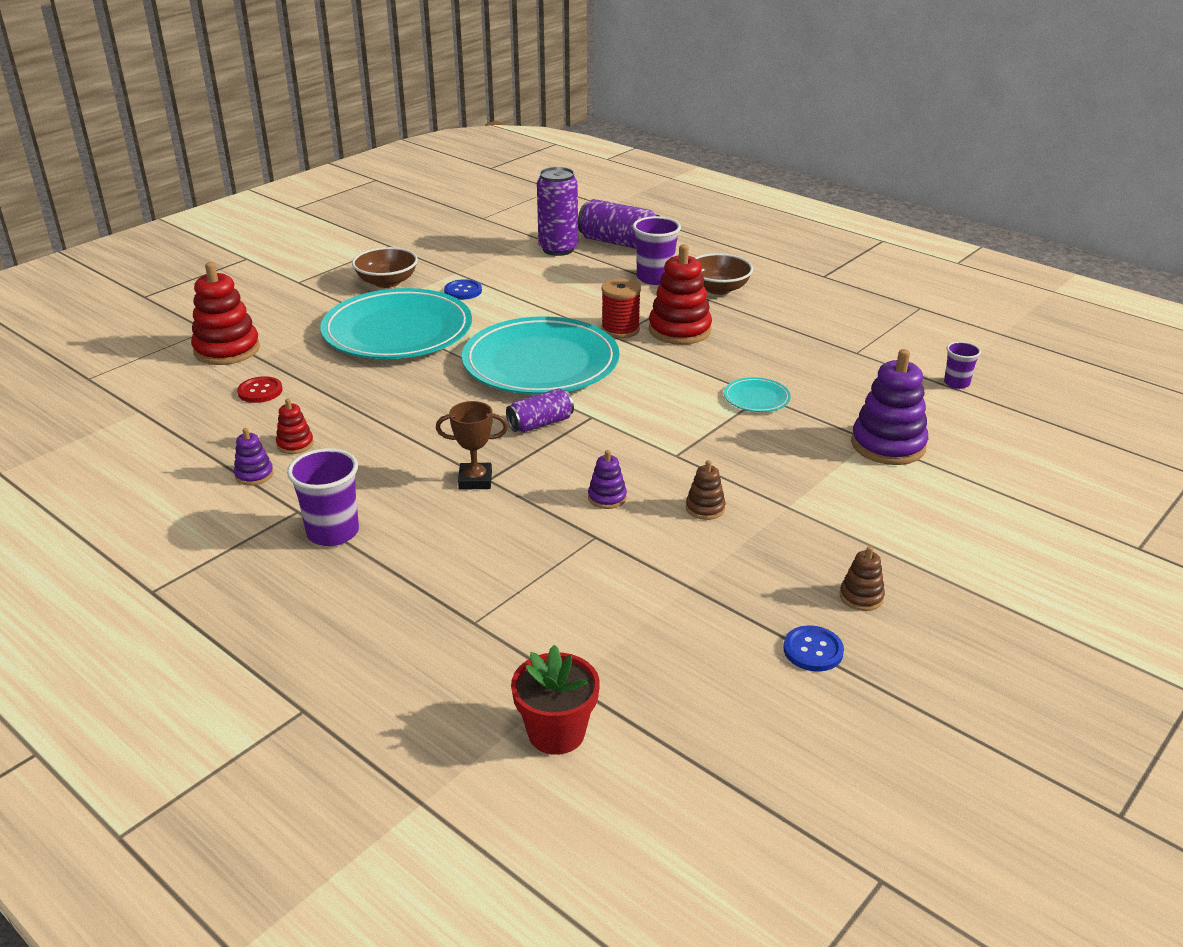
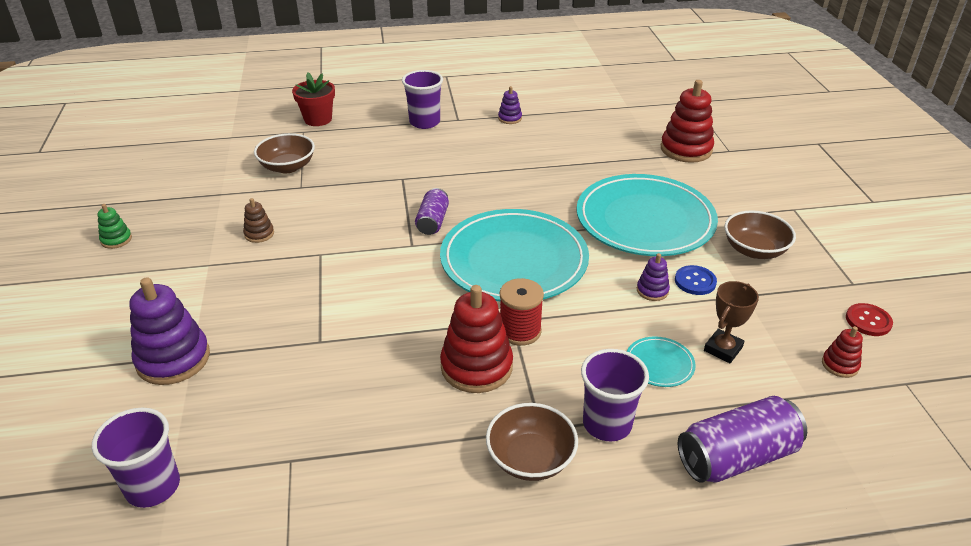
camera: 130 degrees right, 5 degrees up
(260, 391) = (608, 144): red button -> red button (868, 321)
(295, 444) = (526, 137): red stacking toy -> red stacking toy (840, 365)
(475, 480) = (407, 174): brown trophy -> brown trophy (723, 349)
(556, 733) = (215, 124): red flower pot -> red flower pot (318, 119)
(558, 249) = (755, 394): purple can -> none
(571, 575) = (287, 167): none -> brown bowl
(607, 498) = (323, 207): purple stacking toy -> purple stacking toy (652, 290)
(756, 398) = (321, 336): turquoise plate -> turquoise plate (659, 364)
(813, 650) = (125, 202): blue button -> none
(861, 597) = (116, 240): brown stacking toy -> green stacking toy
(956, 383) = (153, 487): purple cup -> purple cup, size x1.69

